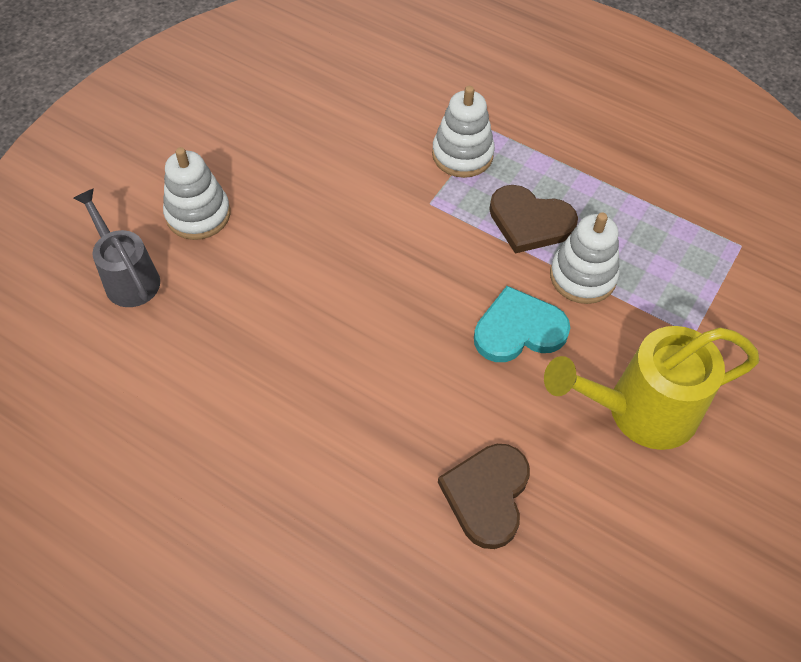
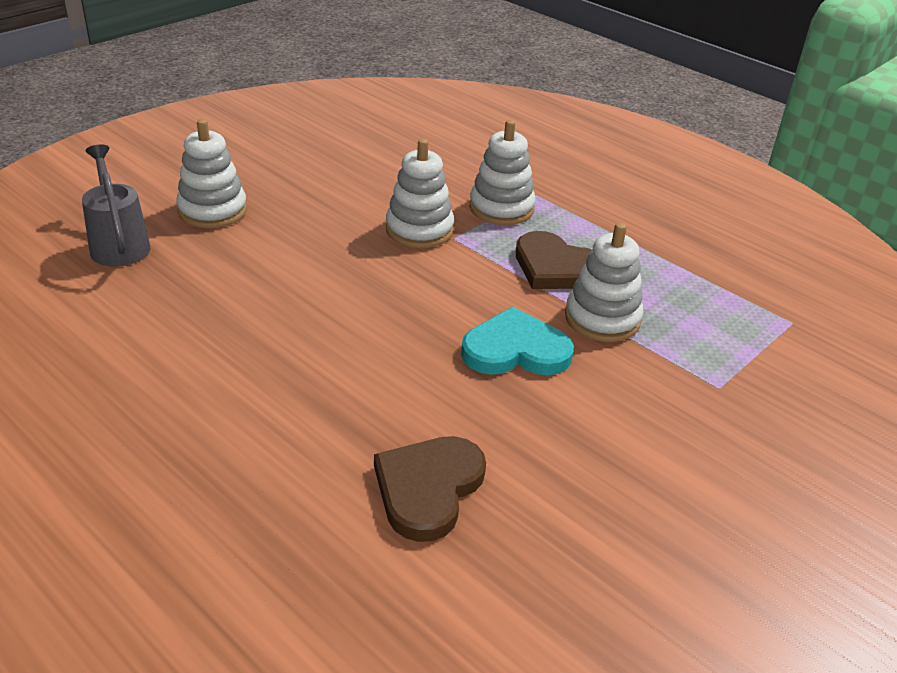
camera: 10 degrees right, 20 degrees down
(396, 199) = (419, 230): none -> white stacking toy
(639, 411) = (637, 443): yellow watering can -> none

